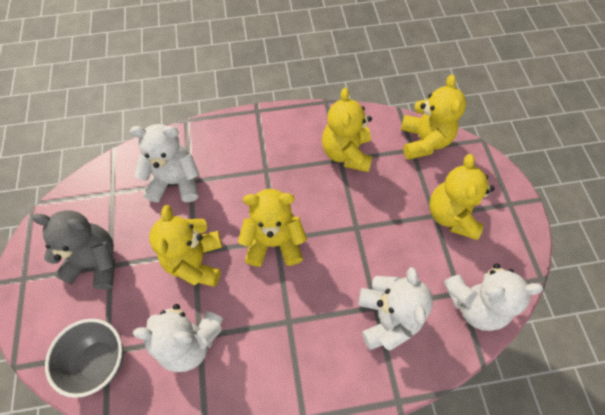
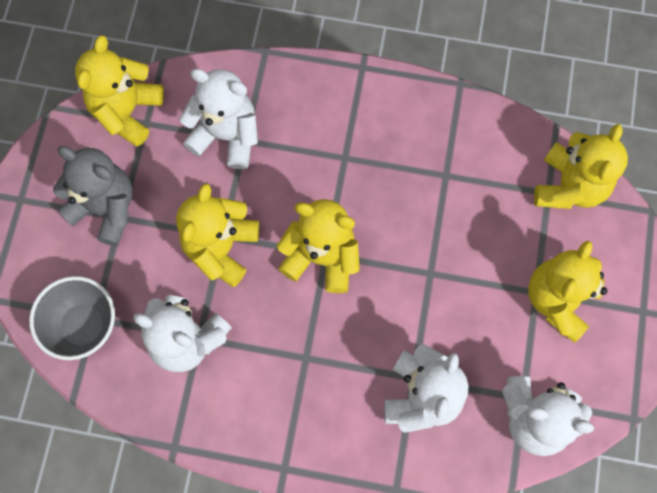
camera: 20 degrees right, 10 degrees up
(346, 153) = (457, 169): yellow teddy bear -> yellow teddy bear (127, 111)

